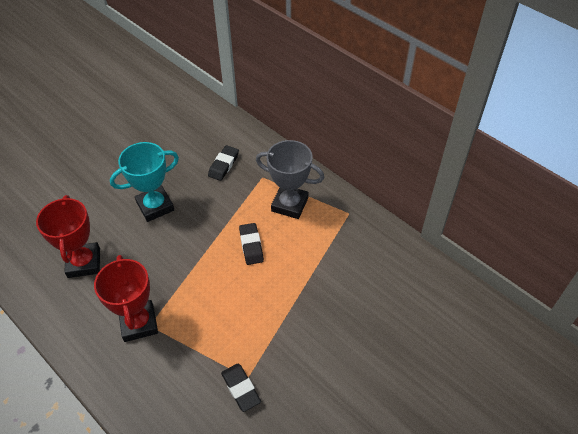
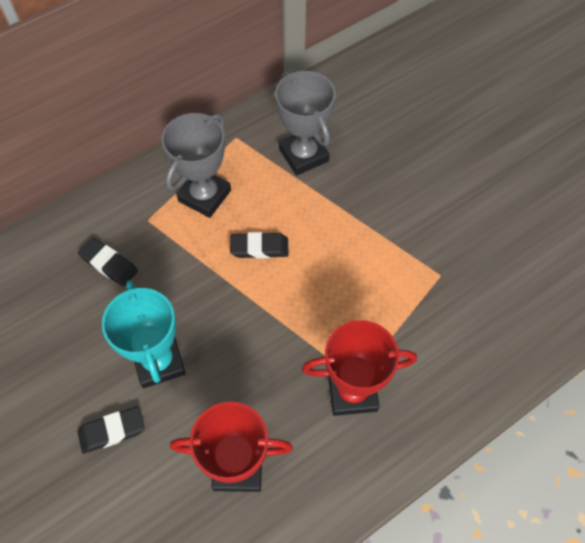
camera: 80 degrees left, 10 degrees up
(241, 388) = (453, 283): black eraser -> black eraser (112, 431)
(344, 260) = (303, 155): none -> grey trophy

